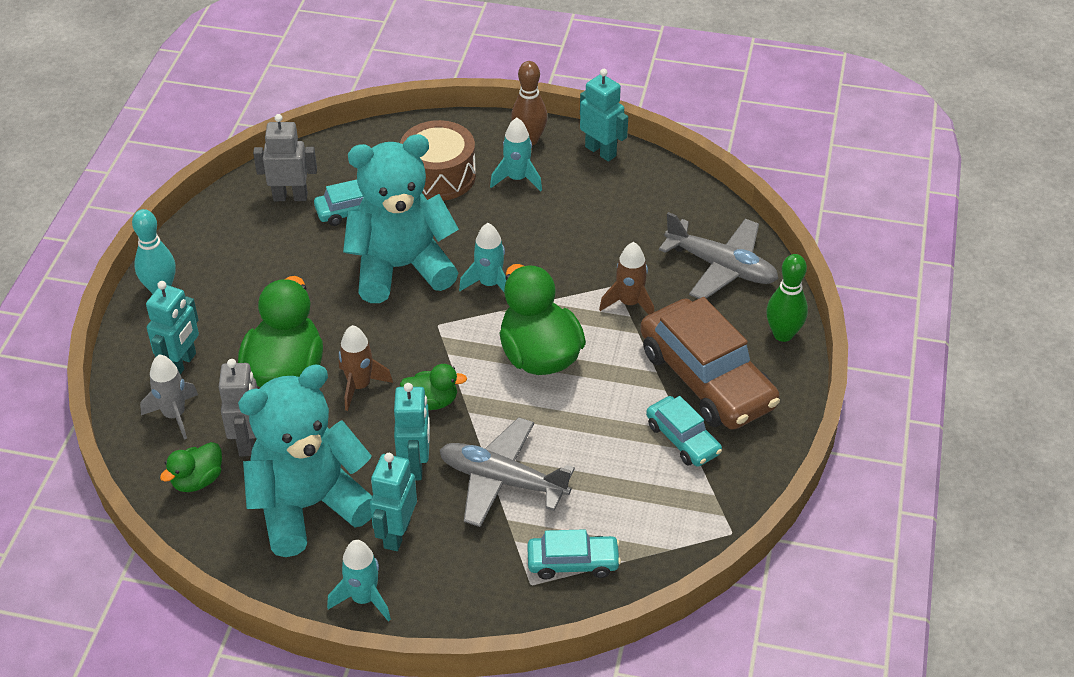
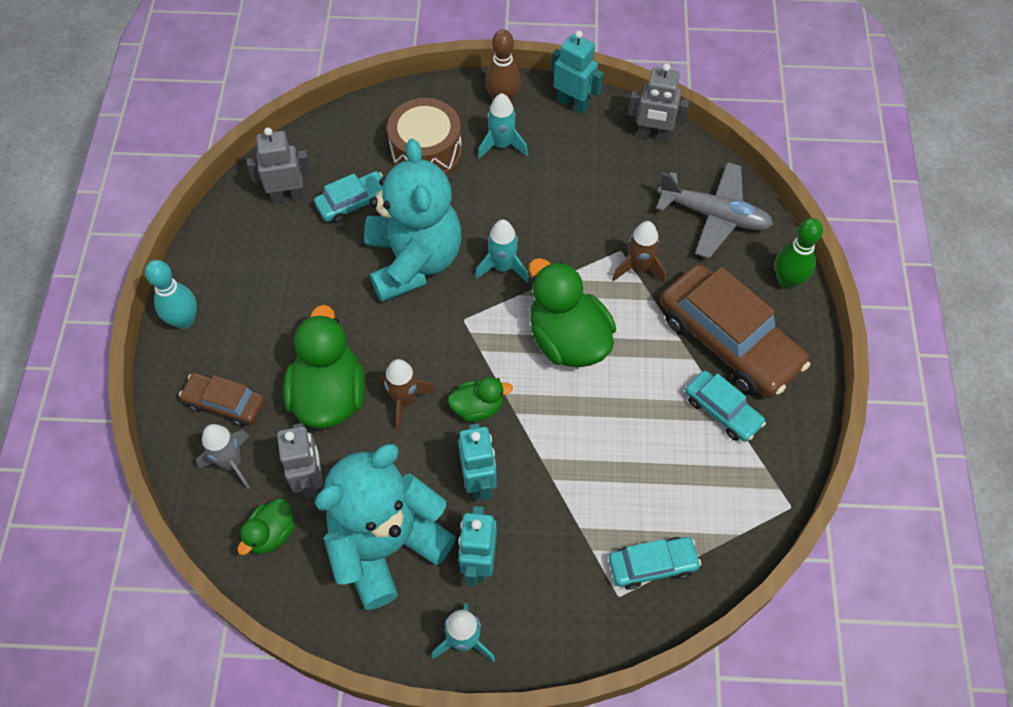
camera: 10 degrees left, 15 degrees up
(181, 364) = (225, 403): turquoise robot -> brown car
(401, 268) = (414, 261): turquoise teddy bear -> turquoise teddy bear turned 105 degrees clockwise
(502, 480) = (565, 485): grey plane -> none
(676, 189) = (653, 135): none -> grey robot

